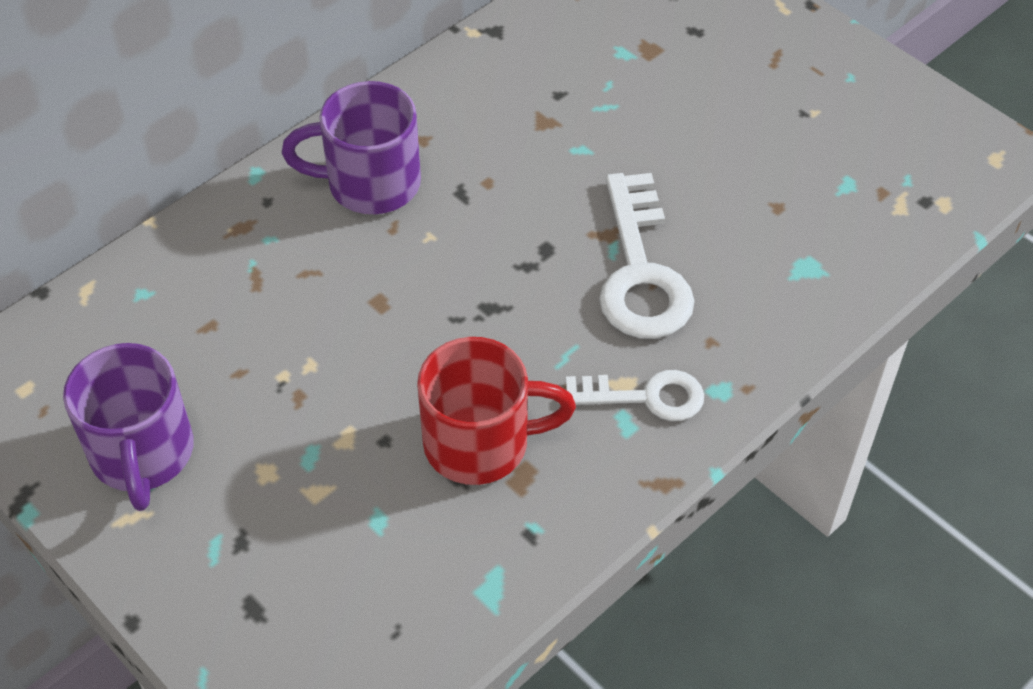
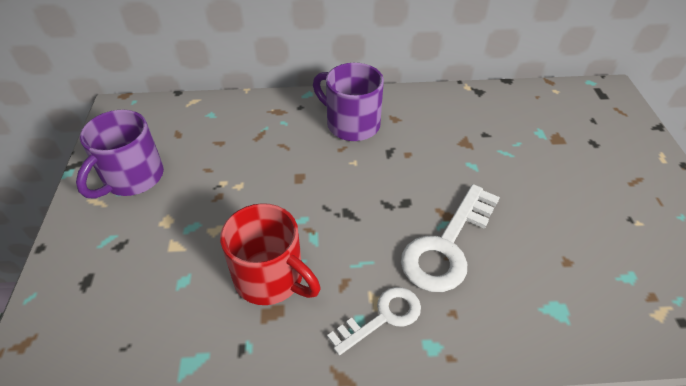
camera: 40 degrees right, 5 degrees down
(645, 397) = (382, 317): white key -> white key turned 75 degrees counterclockwise

